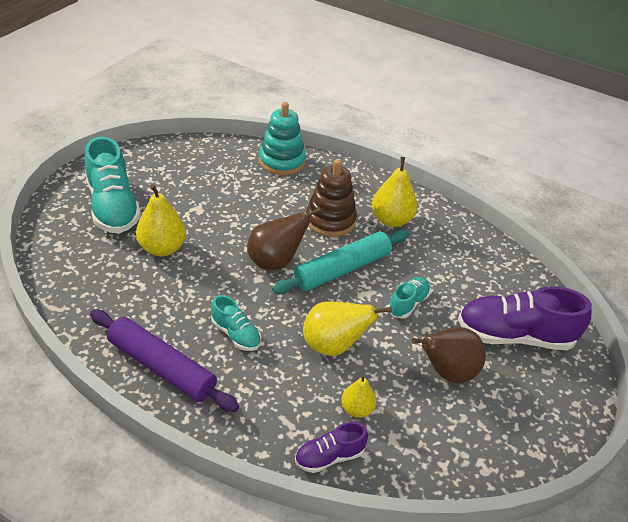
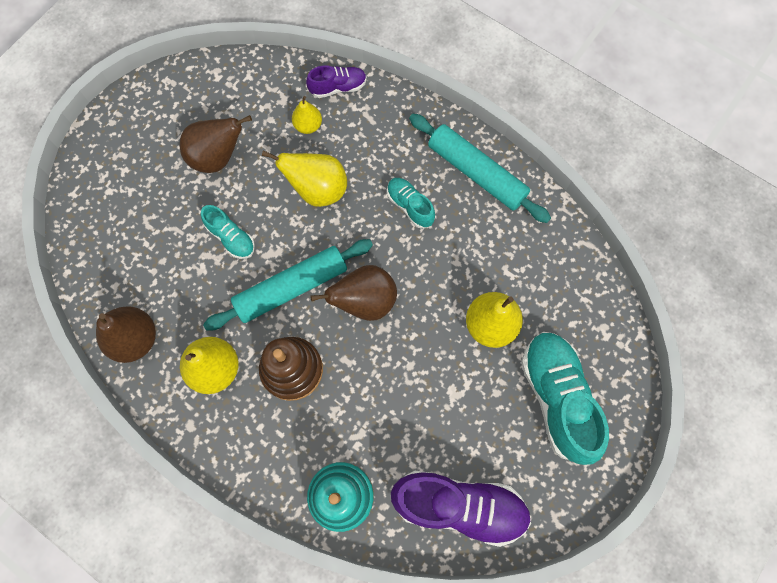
camera: 170 degrees left, 30 degrees up
(162, 367) = (476, 173): purple rolling pin -> turquoise rolling pin
(408, 303) = (231, 238): turquoise shoe -> turquoise shoe turned 90 degrees counterclockwise
(462, 235) = (135, 339): none -> brown pear
(514, 336) = (135, 194): purple shoe -> purple shoe (459, 506)

